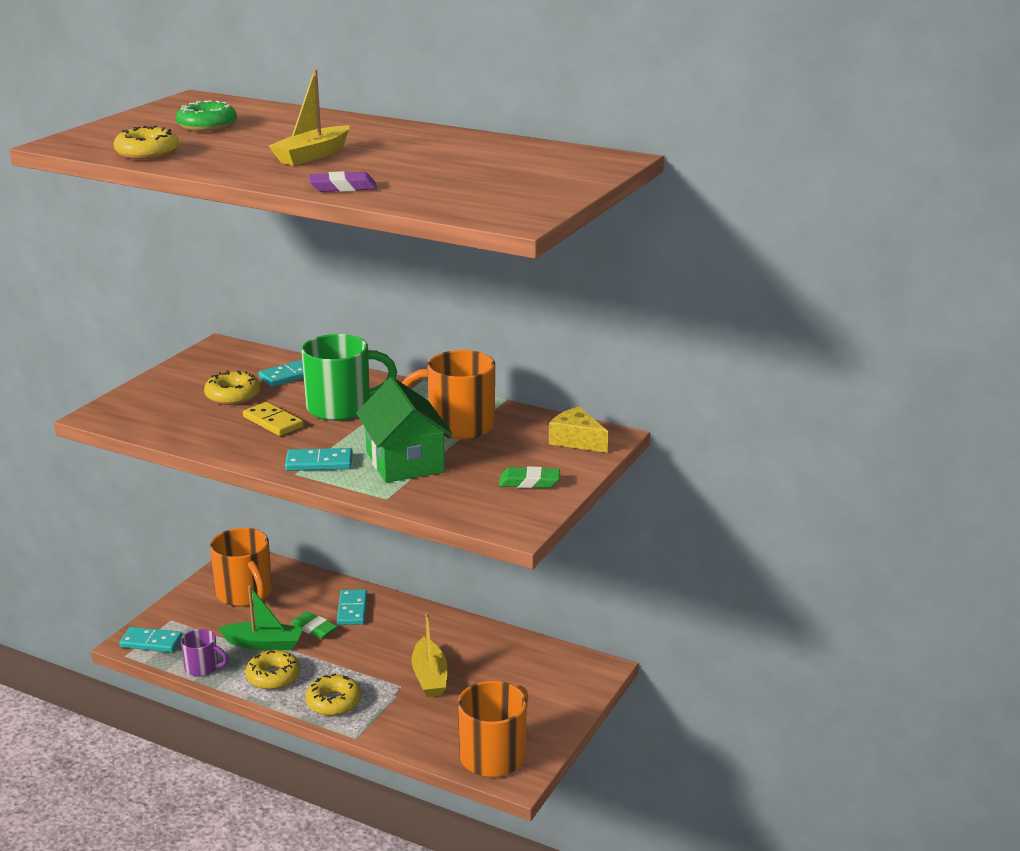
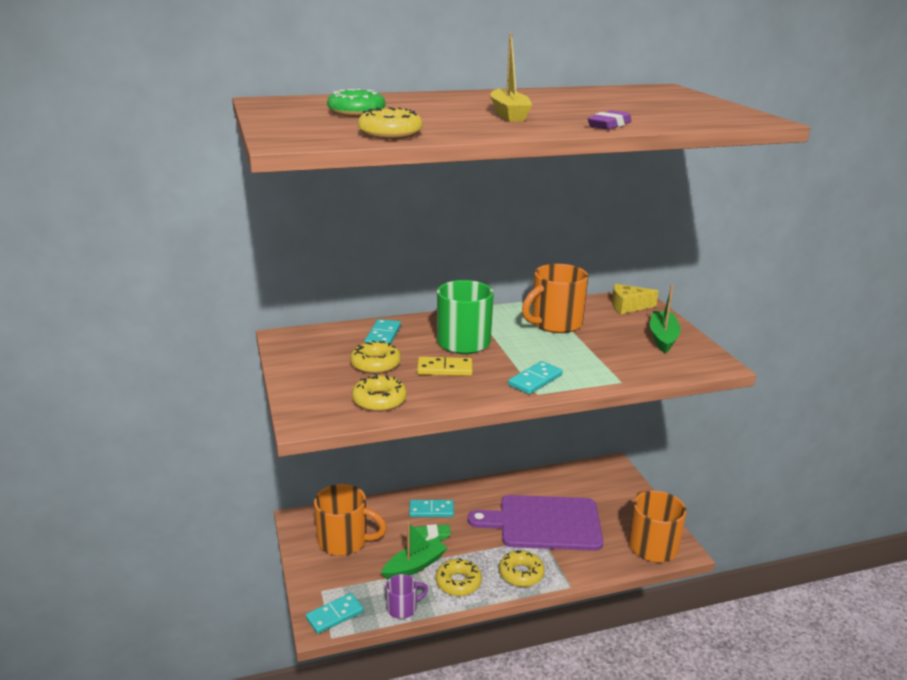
camera: 45 degrees left, 0 degrees up
(174, 423) = (379, 400): none -> yellow donut
(352, 609) = (431, 510): turquoise domino -> turquoise domino turned 45 degrees counterclockwise
(404, 462) = (579, 356): green house -> none
(430, 677) = (544, 523): yellow boat -> purple cutting board
(529, 482) = (663, 338): green eraser -> green boat

